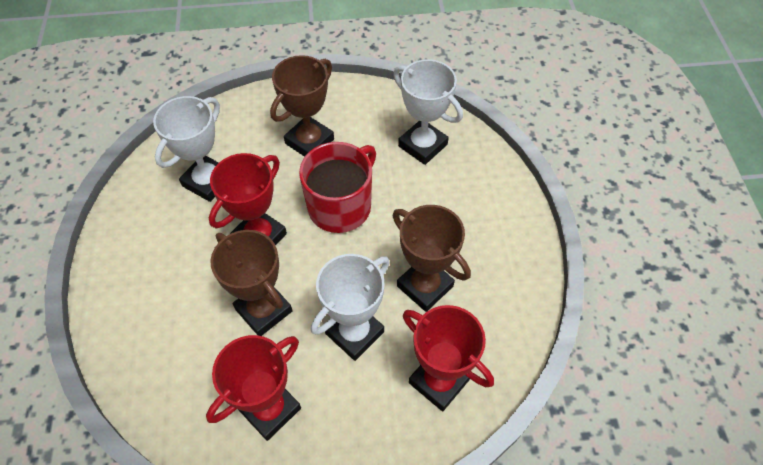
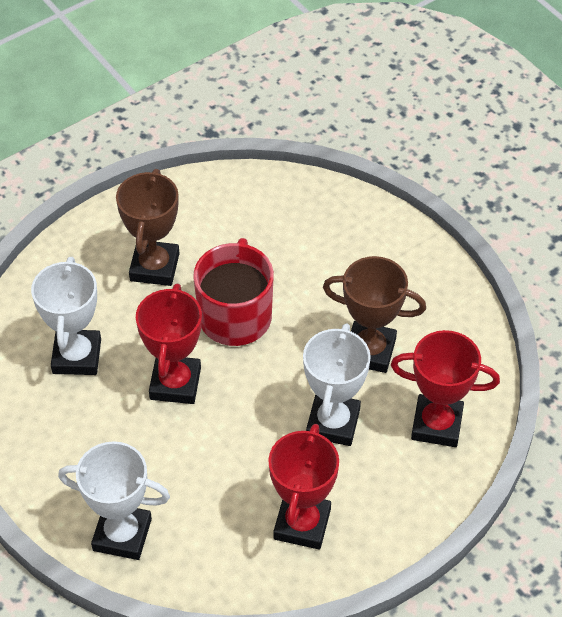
camera: 30 degrees left, 5 degrees down
(263, 310) = (232, 446): brown trophy -> none
(422, 145) = (275, 218): white trophy -> white trophy (122, 534)

